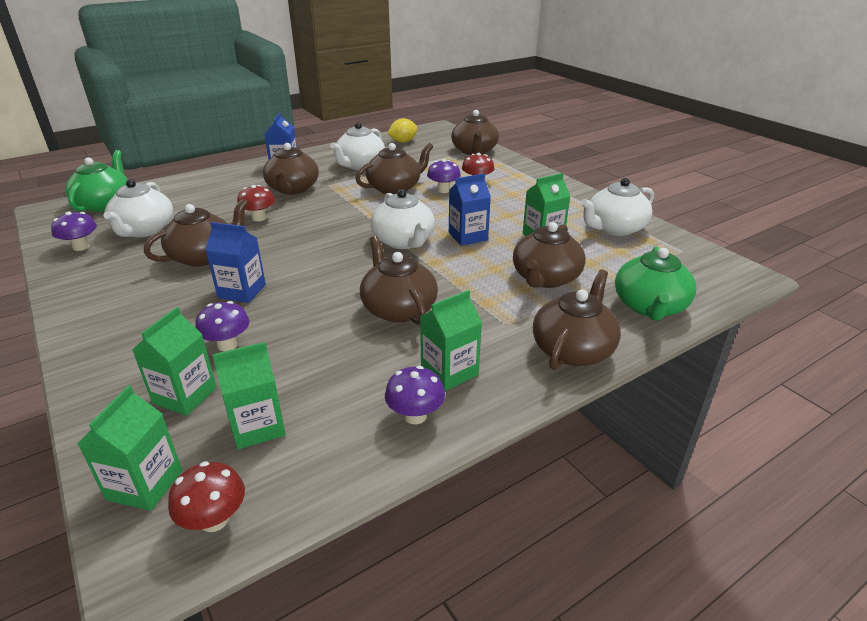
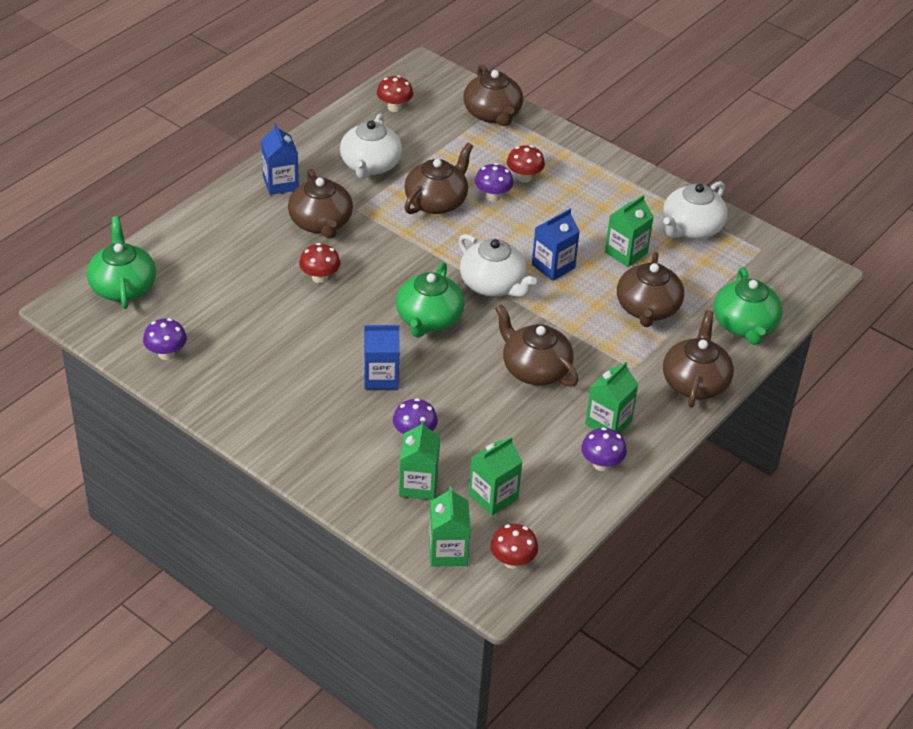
camera: 20 degrees left, 10 degrees up
(144, 230) = (209, 318): white teapot -> none
(204, 256) = (307, 342): brown teapot -> none
(325, 256) = (428, 319): none -> green teapot
(403, 142) = (394, 107): yellow lemon -> red mushroom

